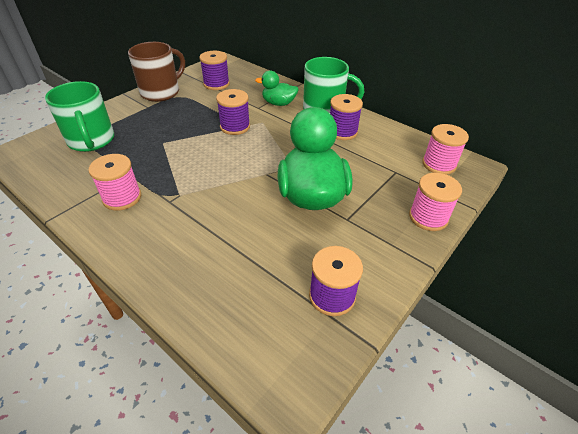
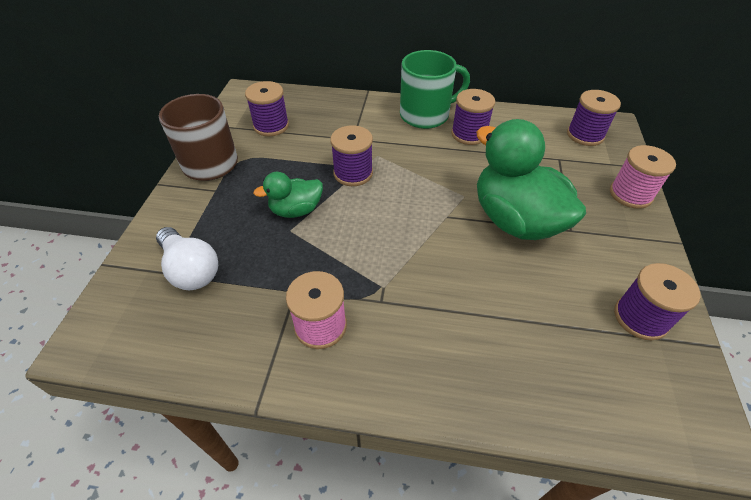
camera: 30 degrees left, 5 degrees up
(91, 141) = (191, 269): green mug -> white light bulb
(278, 103) = (370, 125): green duck -> green duck (296, 210)
(439, 164) = (585, 135): pink spool -> purple spool

